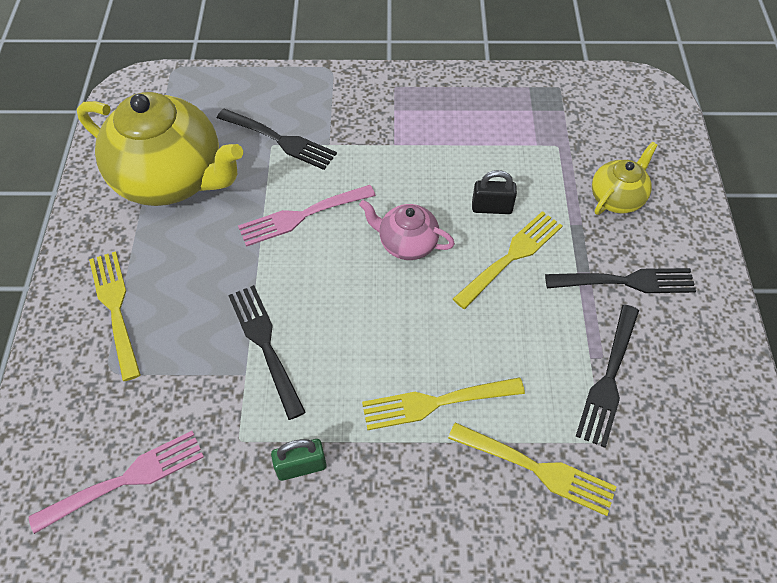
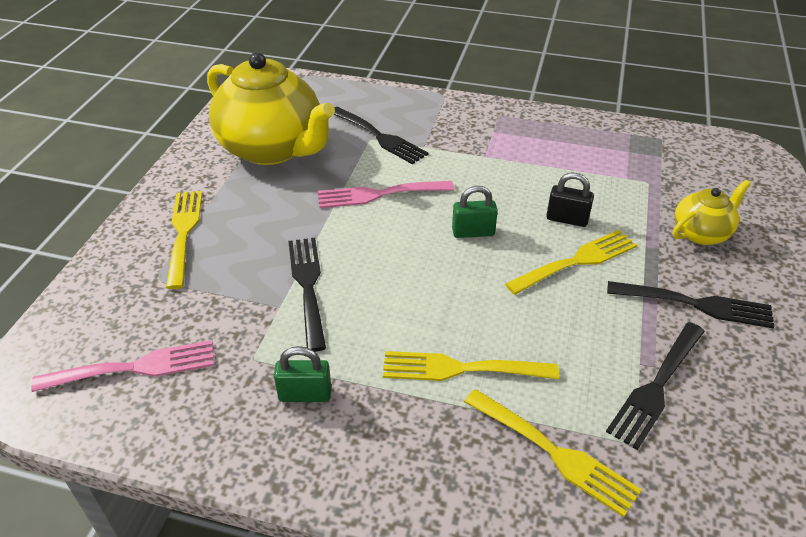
camera: 15 degrees right, 15 degrees down
(407, 243) = (473, 232): pink teapot -> green padlock

